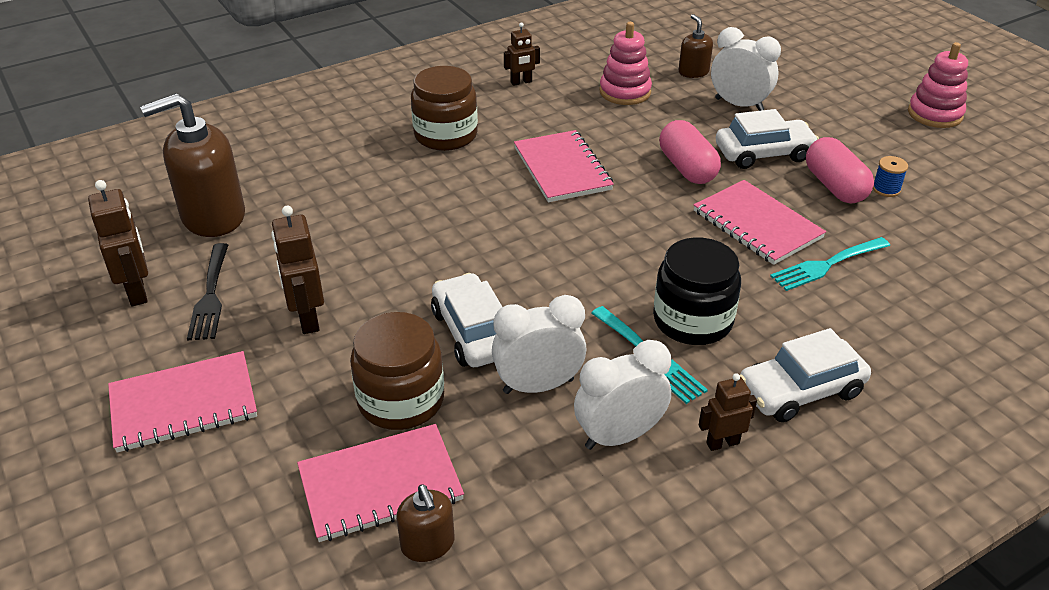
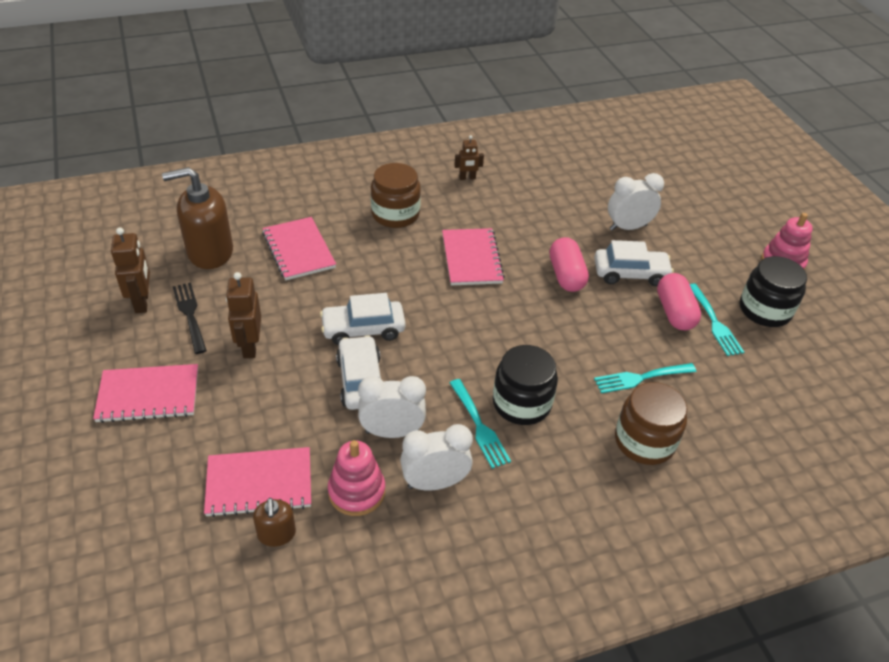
camera: 10 degrees right, 5 degrees up
(210, 295) = (190, 315): black fork -> black fork turned 150 degrees clockwise
(401, 400) = (293, 423): brown jar -> brown jar (644, 441)
(625, 92) = (543, 200): pink stacking toy -> pink stacking toy (356, 492)
(693, 72) = (603, 191): brown soap dispenser -> none
(722, 443) = (506, 504): brown robot -> none
(739, 105) = (628, 227): white clock -> white clock turned 60 degrees counterclockwise
(757, 224) = (601, 333): pink notebook -> pink notebook (299, 250)
(800, 391) = (579, 476): white car -> white car (363, 329)
(886, 189) = (714, 322): blue spool -> turquoise fork
(938, 166) = (764, 310): none -> black jar

